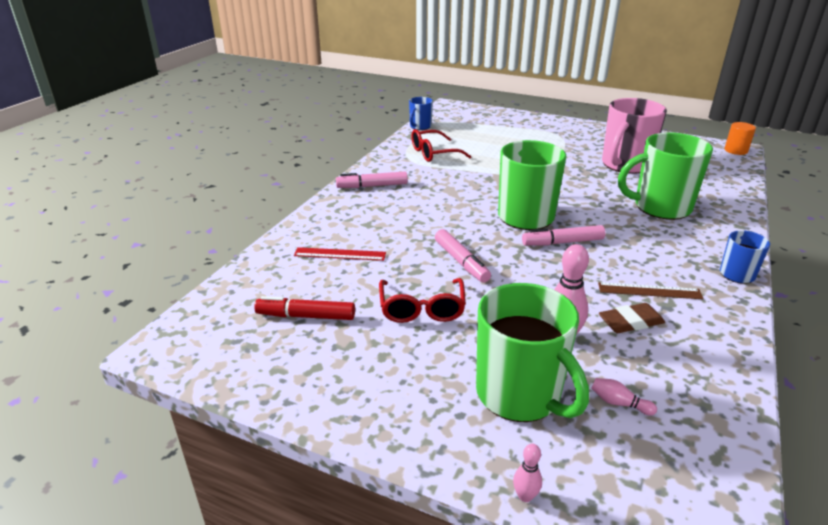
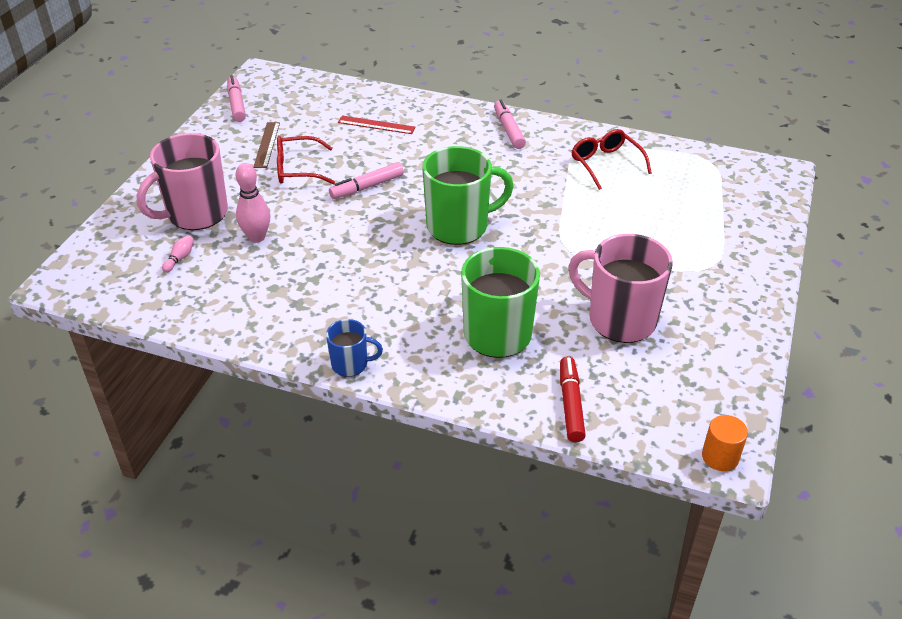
camera: 85 degrees right, 10 degrees up
(306, 316) = (291, 120): red marker -> red marker (570, 404)
(340, 254) = (376, 125): red ruler -> red ruler turned 75 degrees counterclockwise
(420, 127) = (688, 150): blue mug -> none
(520, 395) = (195, 214): green mug -> pink mug
(525, 496) = (113, 213): pink bowling pin -> none
(562, 242) = (406, 248): pink marker -> pink marker (236, 104)
(630, 322) = (273, 277): brown eraser -> none
(649, 291) = (320, 296): brown ruler -> brown ruler (267, 144)

